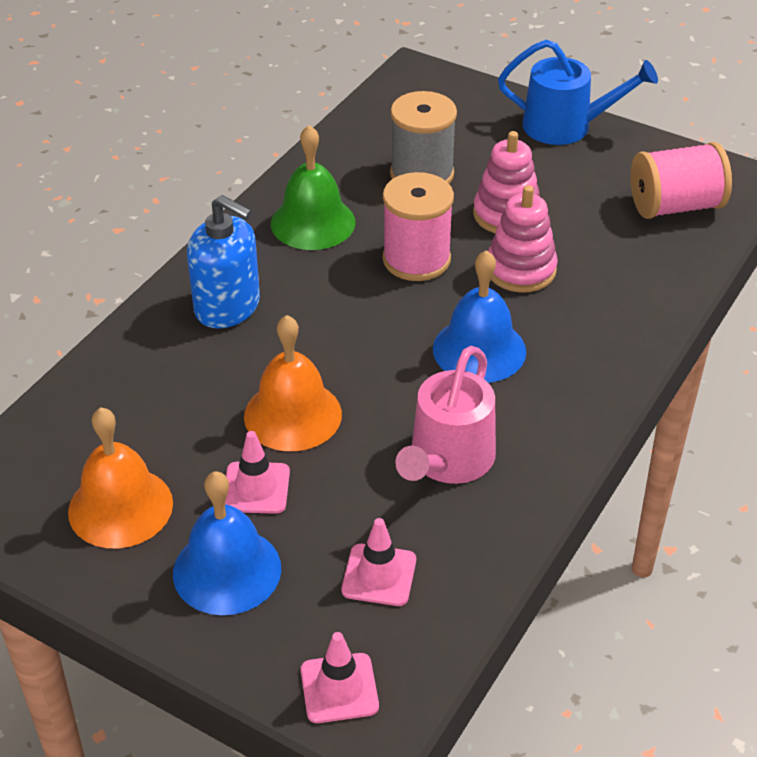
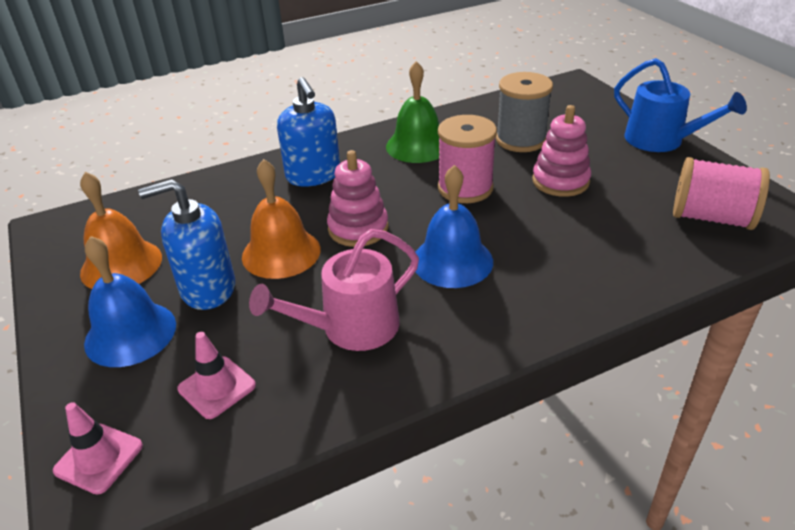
camera: 35 degrees right, 5 degrees down
(256, 488) = (207, 289): pink traffic cone -> blue soap dispenser
(520, 270) = (537, 219): pink stacking toy -> pink stacking toy (358, 228)

